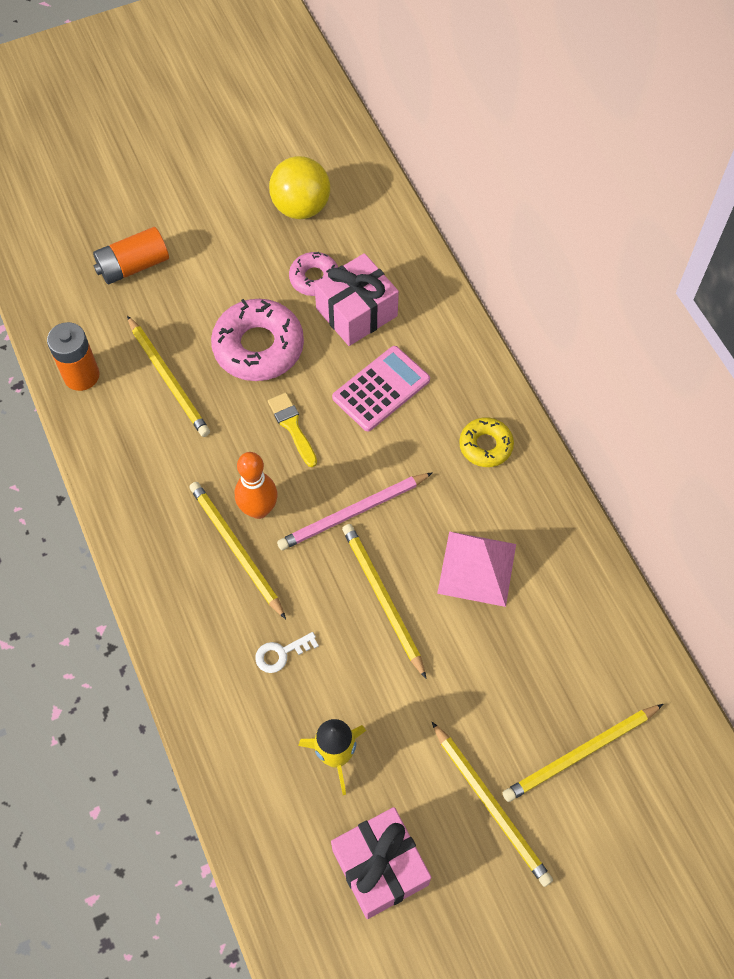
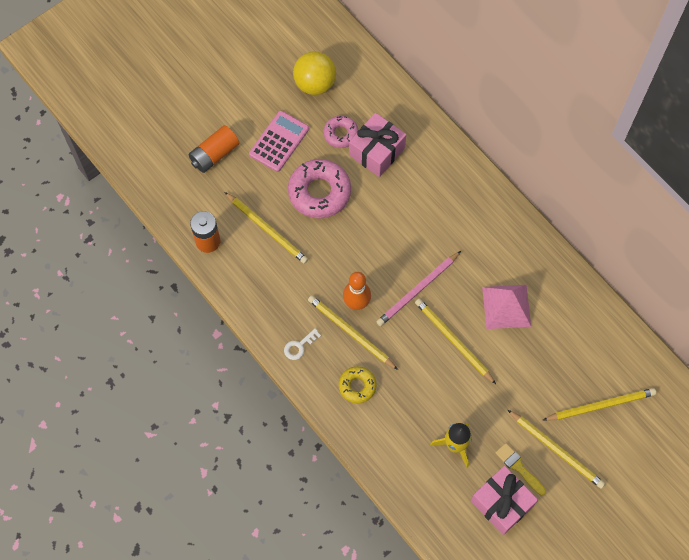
camera: 15 degrees left, 5 degrees up
(281, 653) = (401, 392): white key -> white key (299, 346)
(292, 426) = (360, 242): yellow brush -> yellow brush (518, 467)
(381, 389) = (410, 202): pink calculator -> pink calculator (279, 141)
(485, 445) = (488, 224): yellow donut -> yellow donut (357, 386)
(580, 754) = (601, 405): yellow pencil -> yellow pencil turned 150 degrees counterclockwise

